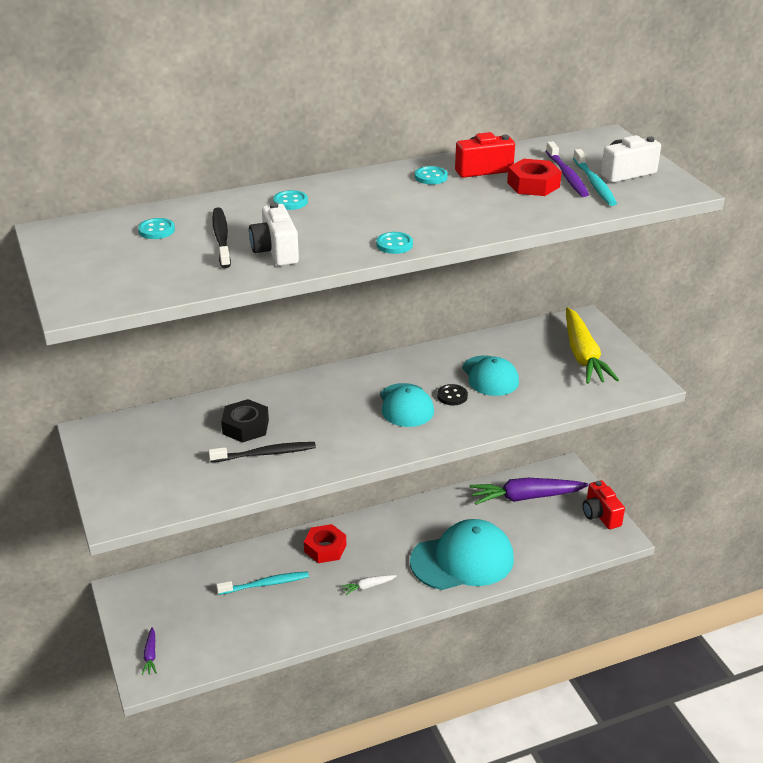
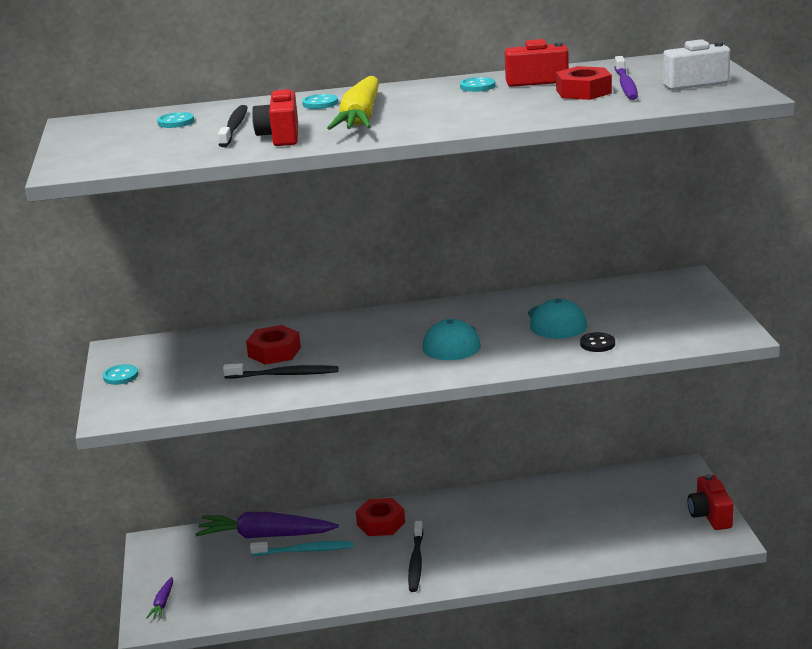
camera: 15 degrees right, 10 degrees down
(245, 427) = (274, 352): black nut -> red nut
(275, 251) = (280, 136): white camera -> red camera
(368, 586) = (416, 562): white carrot -> black toothbrush
(394, 244) = (403, 133): turquoise button -> turquoise button (120, 376)
(452, 396) = (506, 337): black button -> black button (597, 344)
(462, 560) = (531, 546): turquoise cap -> none
(526, 497) = (626, 492): purple carrot -> purple carrot (265, 536)
(583, 355) = (671, 308): yellow carrot -> yellow carrot (361, 118)
(594, 184) = (652, 91): turquoise toothbrush -> none

